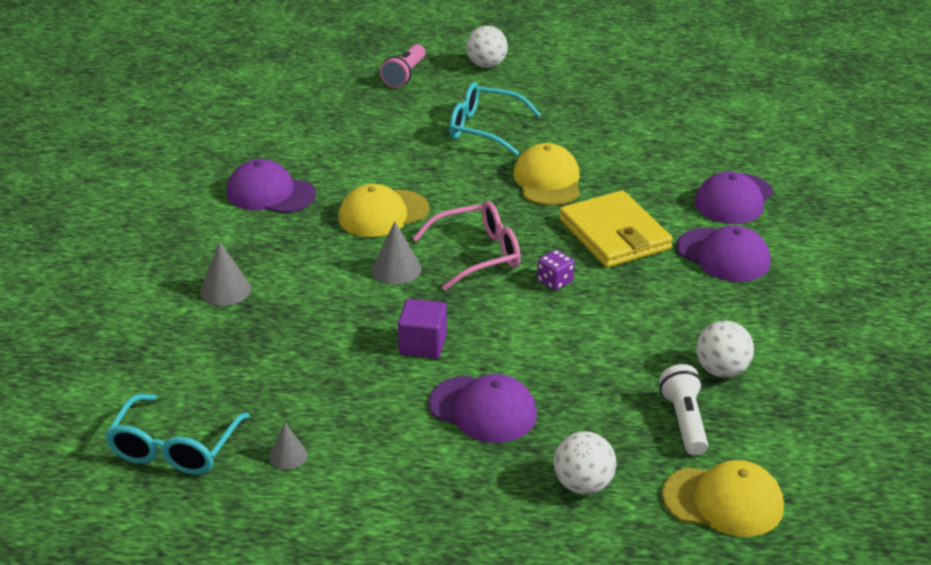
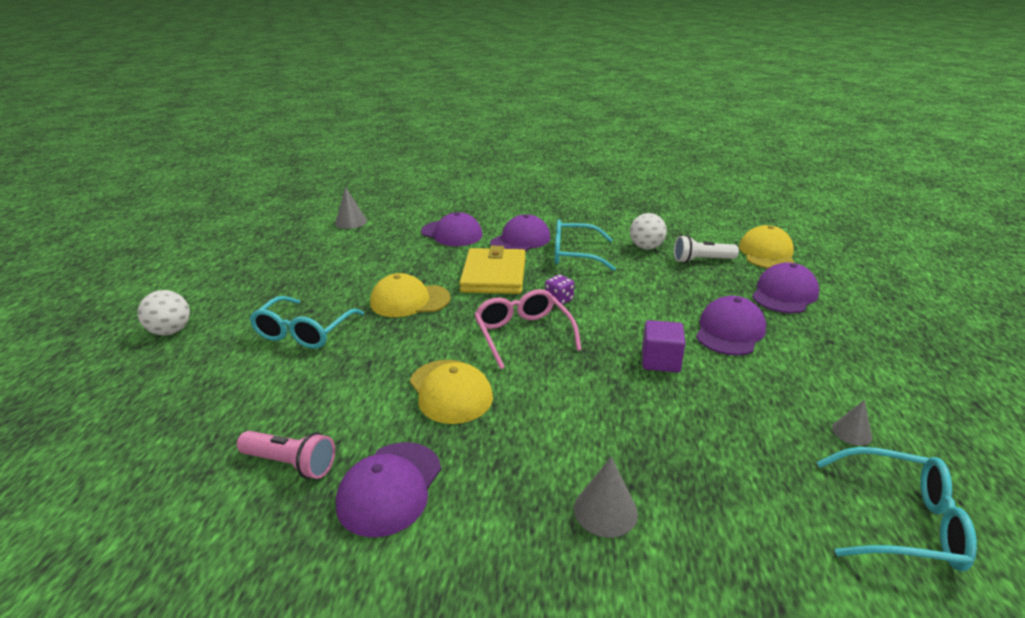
camera: 90 degrees left, 5 degrees down
(396, 269) = (549, 379): grey cone -> grey cone (351, 222)
(405, 75) = (150, 386): pink flashlight -> pink flashlight (291, 463)
(583, 485) = (784, 294): white ball -> purple cap
(614, 234) = (494, 275): yellow wallet -> yellow wallet turned 60 degrees counterclockwise
(684, 301) = (575, 254): none -> turquoise glasses

